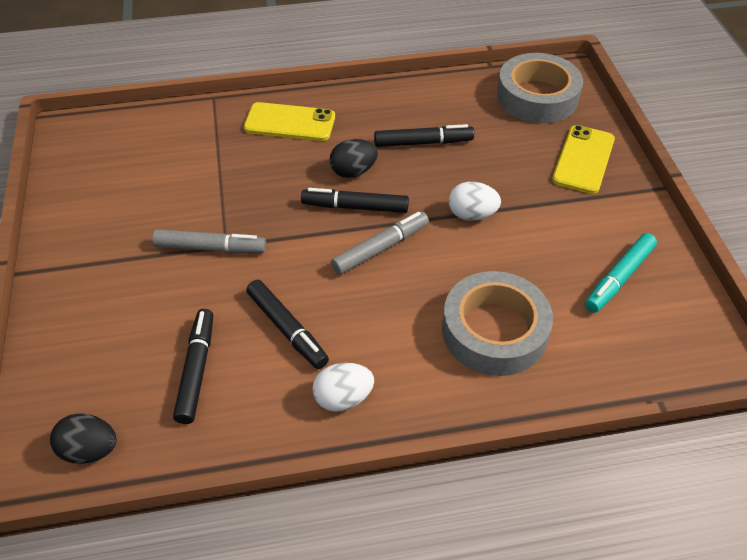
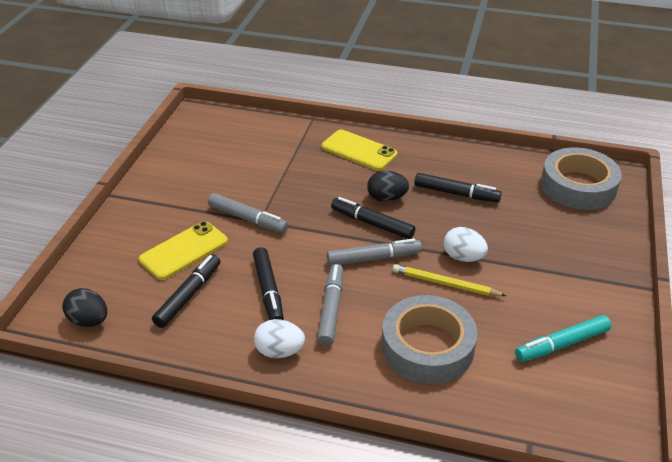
camera: 25 degrees right, 10 degrees down
(370, 325) = (331, 309): none -> grey marker
(471, 251) = (445, 284): none -> yellow pencil
(583, 159) = (589, 245): yellow phone -> yellow phone (184, 250)

